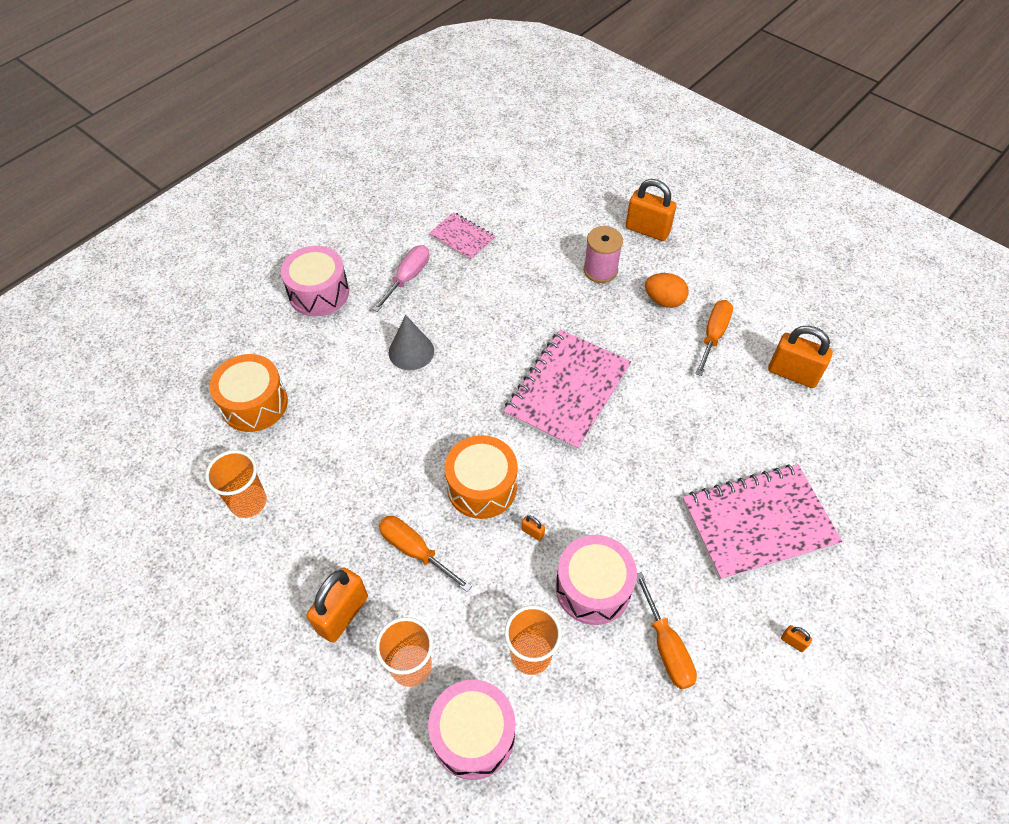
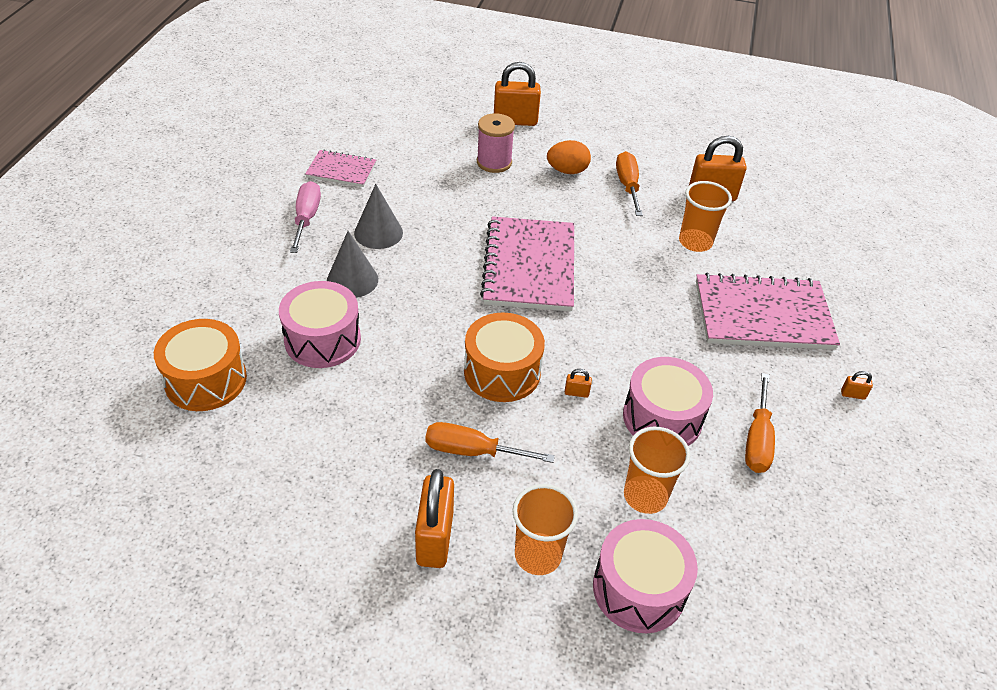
camera: 30 degrees left, 10 degrees down
(248, 502) = (259, 474): orange cup -> orange cup (695, 242)
(319, 293) = (216, 257): pink drum -> pink drum (322, 339)
(458, 312) = (378, 233): none -> grey cone
(666, 647) = (757, 440): orange screwdriver -> orange screwdriver turned 60 degrees clockwise
(758, 523) = (763, 315): pink notebook -> pink notebook turned 45 degrees clockwise

